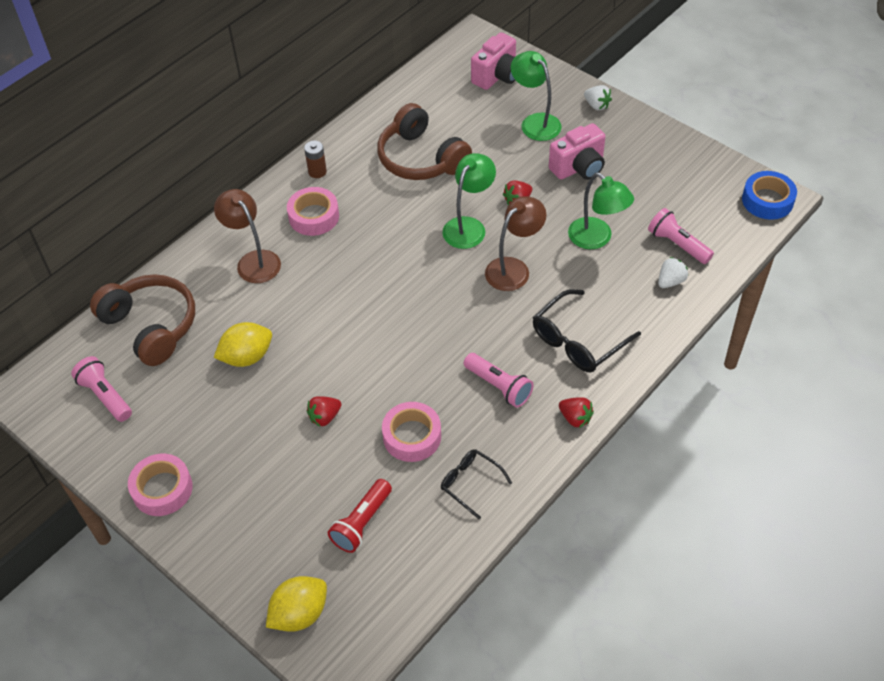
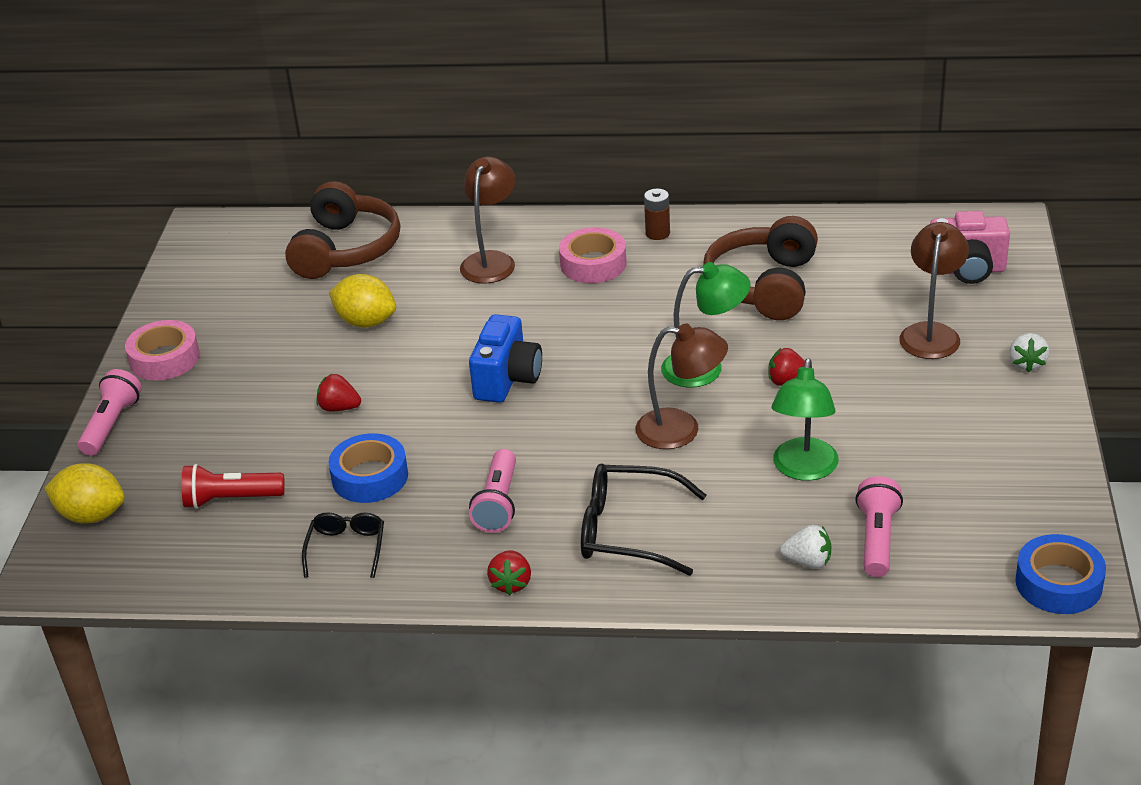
camera: 55 degrees right, 15 degrees down
(105, 396) = (240, 271): pink flashlight -> pink flashlight (112, 424)
(385, 319) = (507, 380): none -> blue camera
(412, 436) = (370, 477): pink tape -> blue tape
(535, 122) = (931, 333): green lamp -> brown lamp
(579, 168) = (902, 400): pink camera -> none

